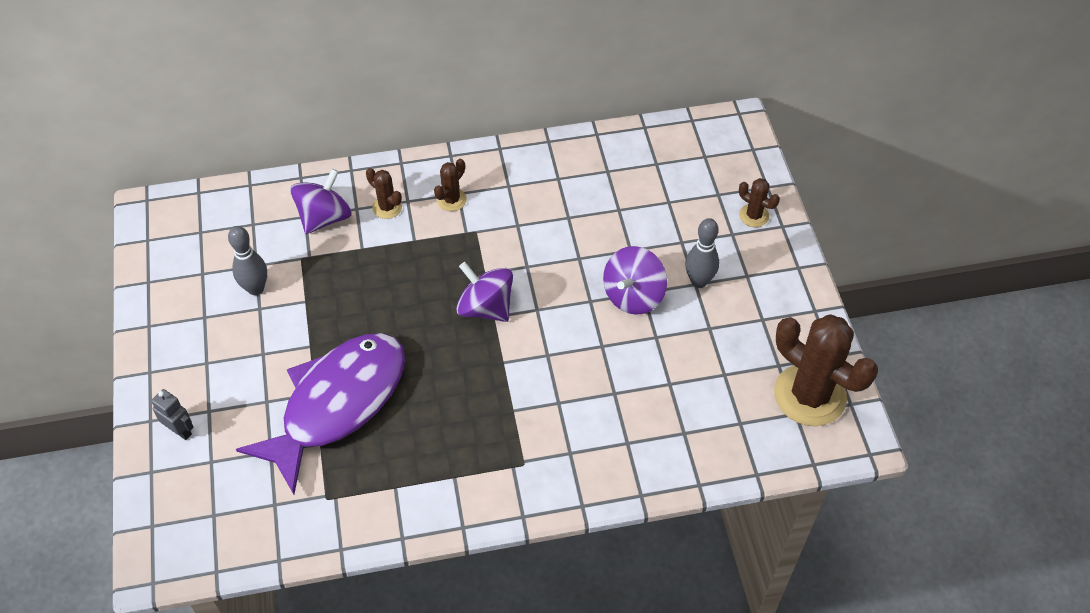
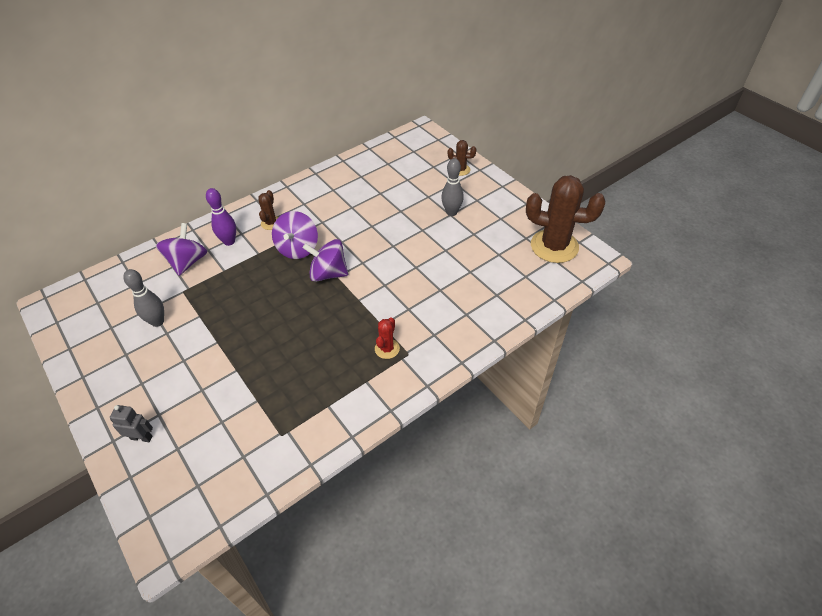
camera: 25 degrees left, 5 degrees down
(337, 404) = (257, 370): purple fish -> none
(387, 207) = (229, 241): brown cactus -> purple bowling pin
(501, 445) = (387, 349): none -> red cactus
(633, 296) = (417, 233): purple spinning top -> purple spinning top (298, 248)

